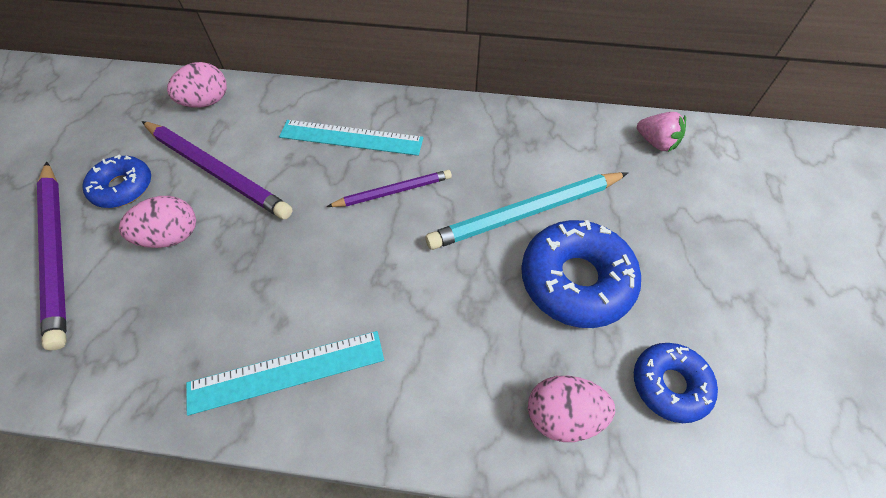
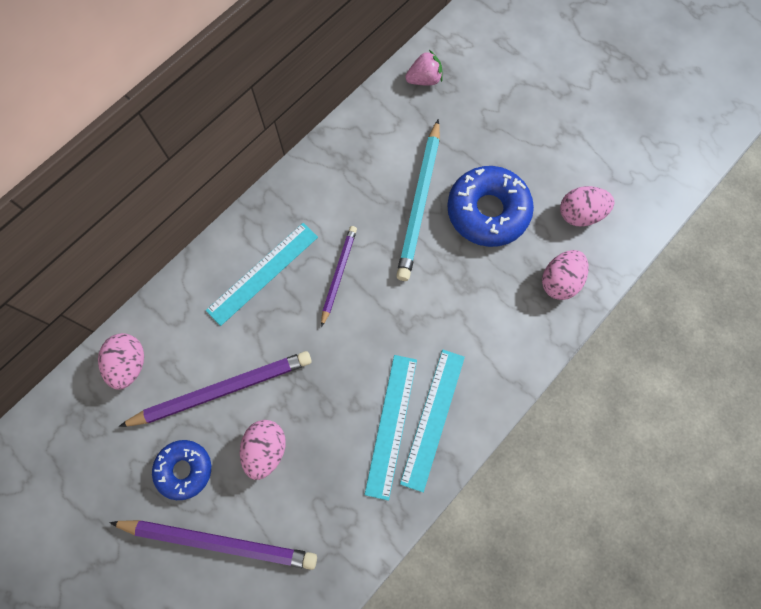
camera: 55 degrees left, 15 degrees up
(255, 332) = (391, 425): none -> turquoise ruler
(669, 384) = (580, 214): blue donut -> pink egg

